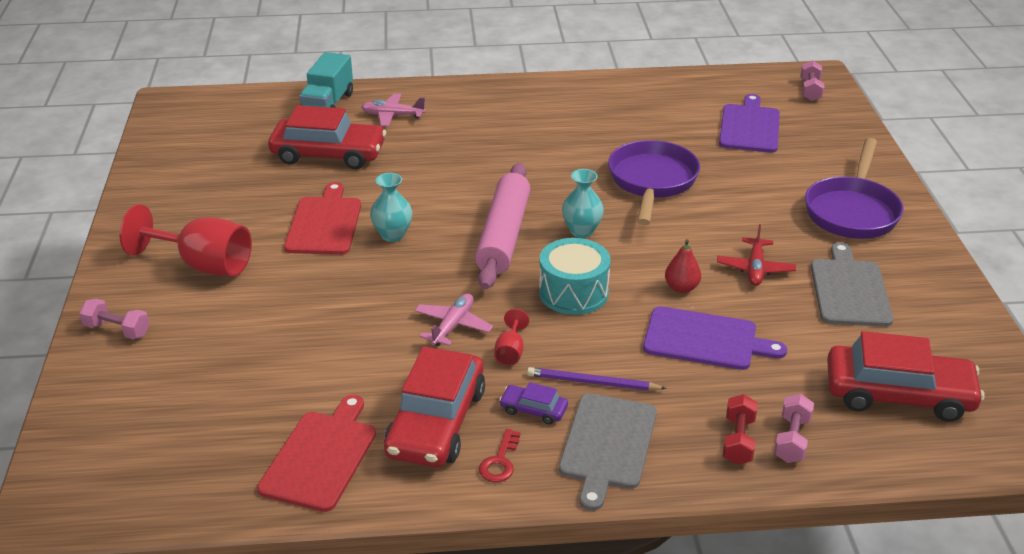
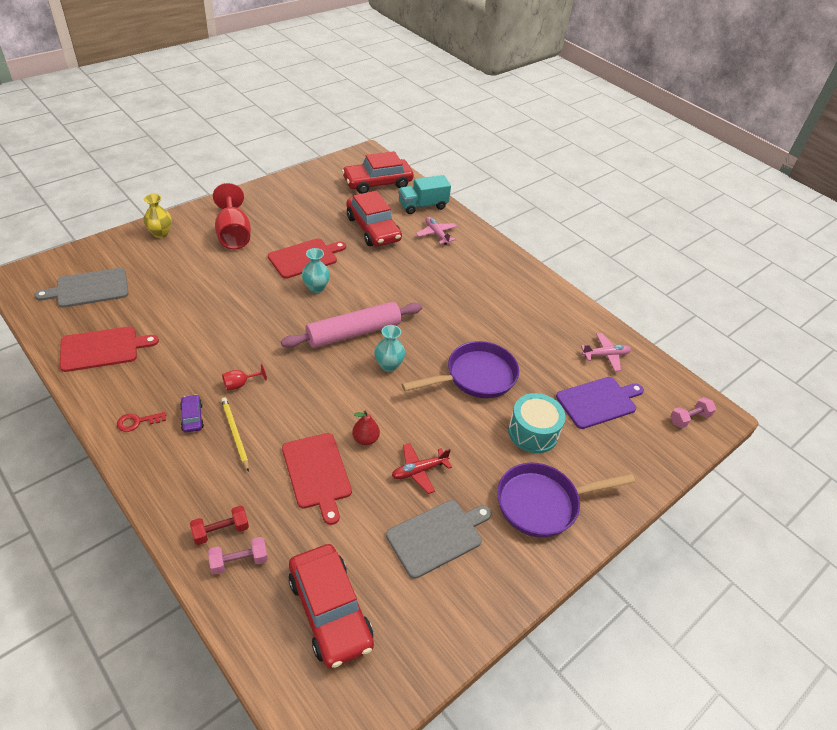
camera: 50 degrees right, 10 degrees up
(117, 330) = (160, 233): pink dumbbell -> yellow vase
(436, 422) = (156, 380): red car -> red car (377, 183)
(453, 326) = (248, 349): pink plane -> pink plane (605, 355)
(573, 293) = (319, 388): turquoise drum -> turquoise drum (533, 432)
(592, 382) = (235, 434): purple pencil -> yellow pencil
(607, 445) = (179, 465): grey cutting board -> grey cutting board (89, 288)
(705, 339) = (317, 473): purple cutting board -> red cutting board

